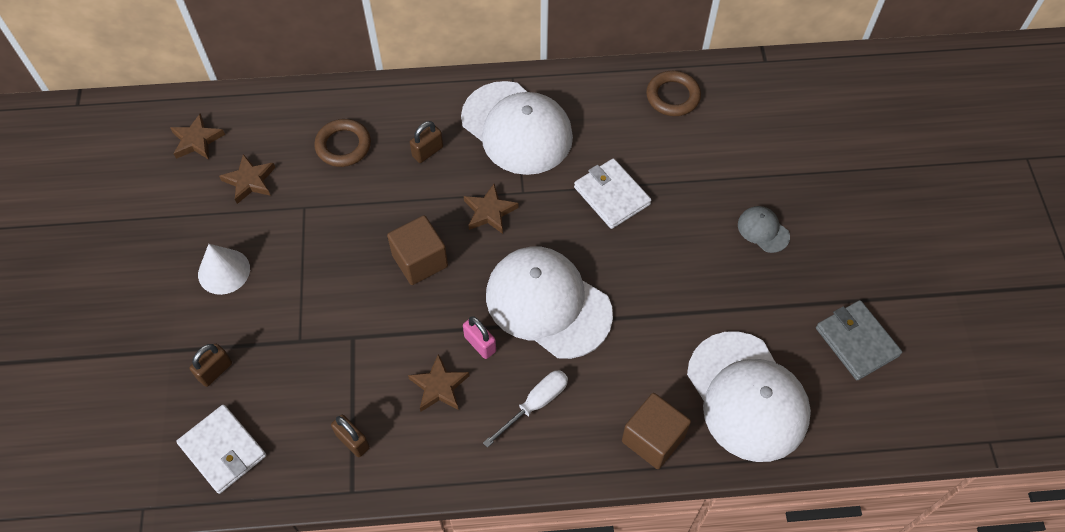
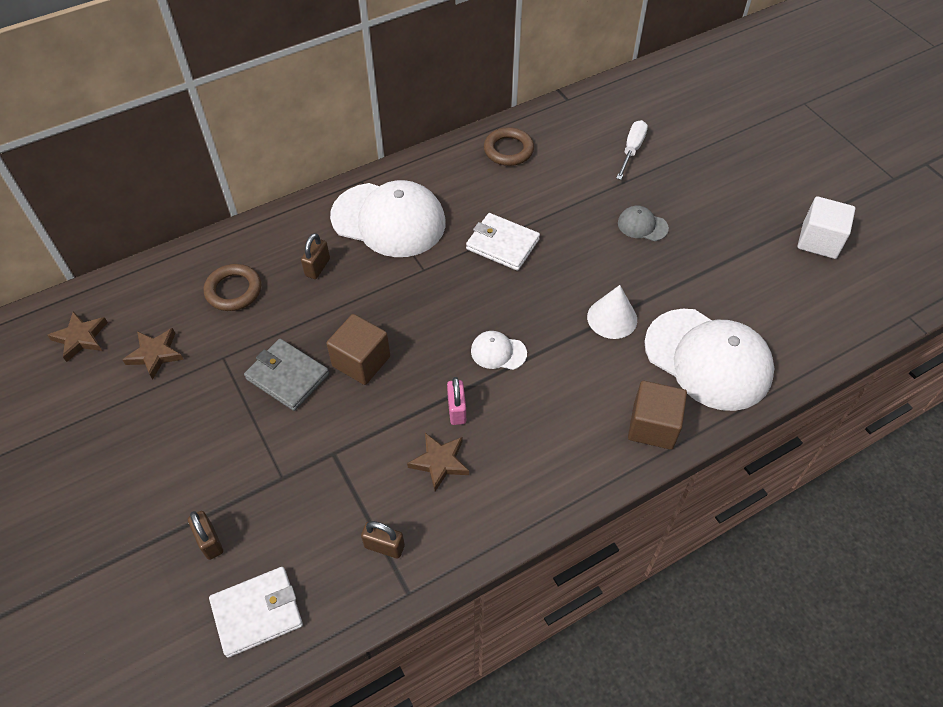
camera: 25 degrees left, 5 degrees down
(215, 371) = (209, 541): brown padlock -> brown padlock turned 45 degrees counterclockwise
(223, 450) = (257, 612): white wallet -> white wallet turned 45 degrees counterclockwise
(224, 271) = (170, 445): white cone -> white cone (612, 318)
(480, 344) = (457, 410): pink padlock -> pink padlock turned 60 degrees clockwise
(489, 212) = (402, 296): brown star -> none
(535, 404) = (535, 441): white screwdriver -> white screwdriver (631, 150)
(548, 304) = (498, 352): white cap -> white cap, size x0.43
(856, 342) = (766, 282): grey wallet -> grey wallet (287, 377)
(943, 320) = (819, 241): none -> white cube

